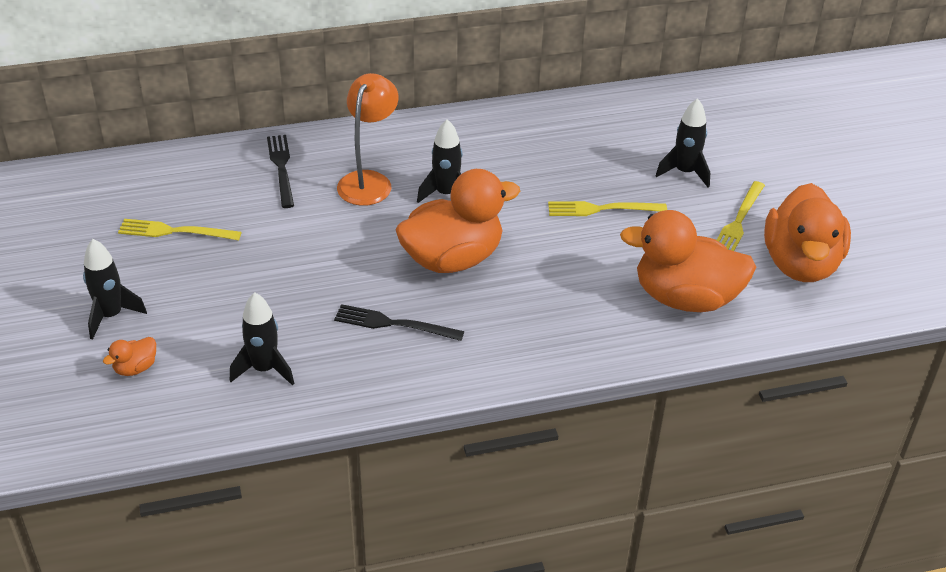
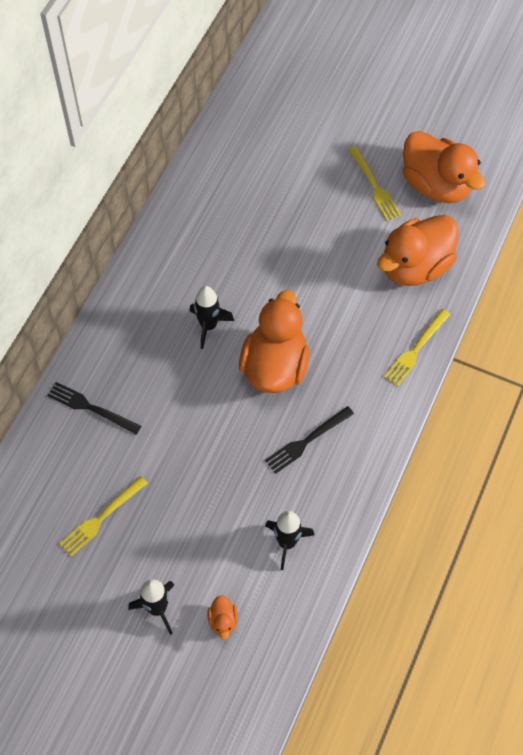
camera: 50 degrees left, 20 degrees up
(369, 181) = (154, 363): orange lamp -> none
(602, 209) = (300, 249): yellow fork -> yellow fork (416, 349)
(684, 172) = (306, 178): black rocket -> none

